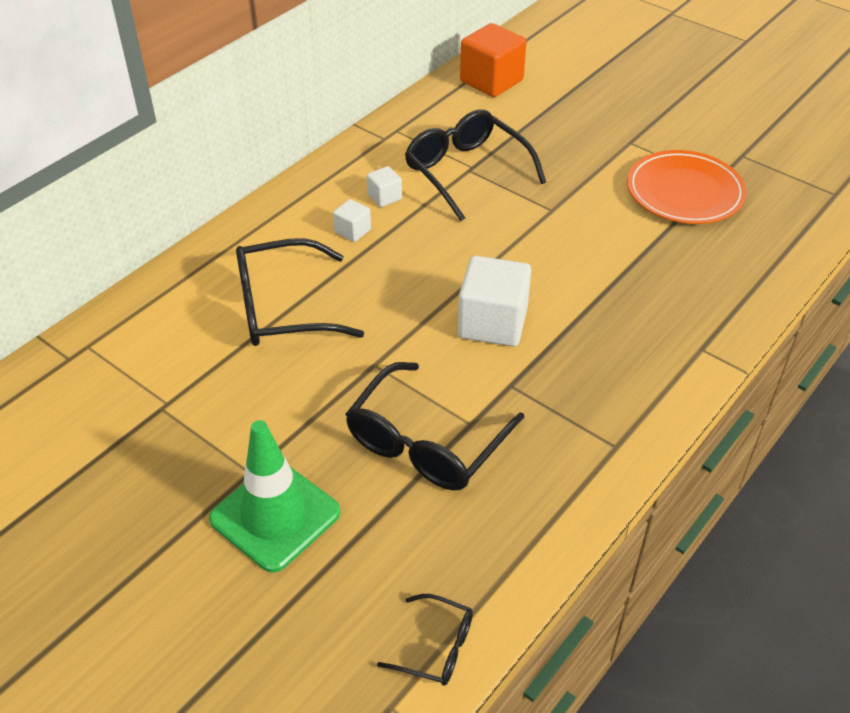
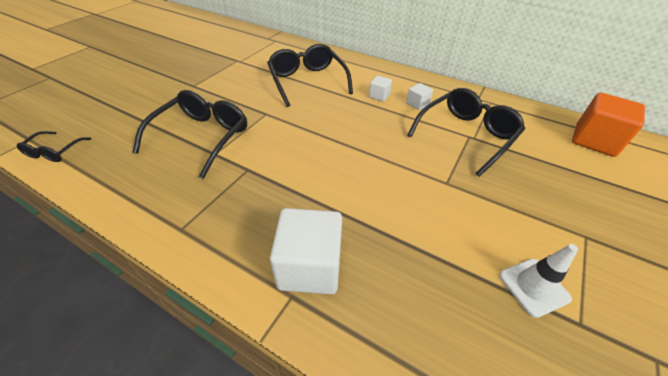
camera: 80 degrees right, 0 degrees up
(275, 516) = (163, 95): green traffic cone -> none
(426, 442) = (201, 137): black glasses -> black glasses turned 90 degrees clockwise
(492, 323) = (307, 157): white cube -> white cube (309, 267)
(684, 192) = (533, 287): orange plate -> white traffic cone

